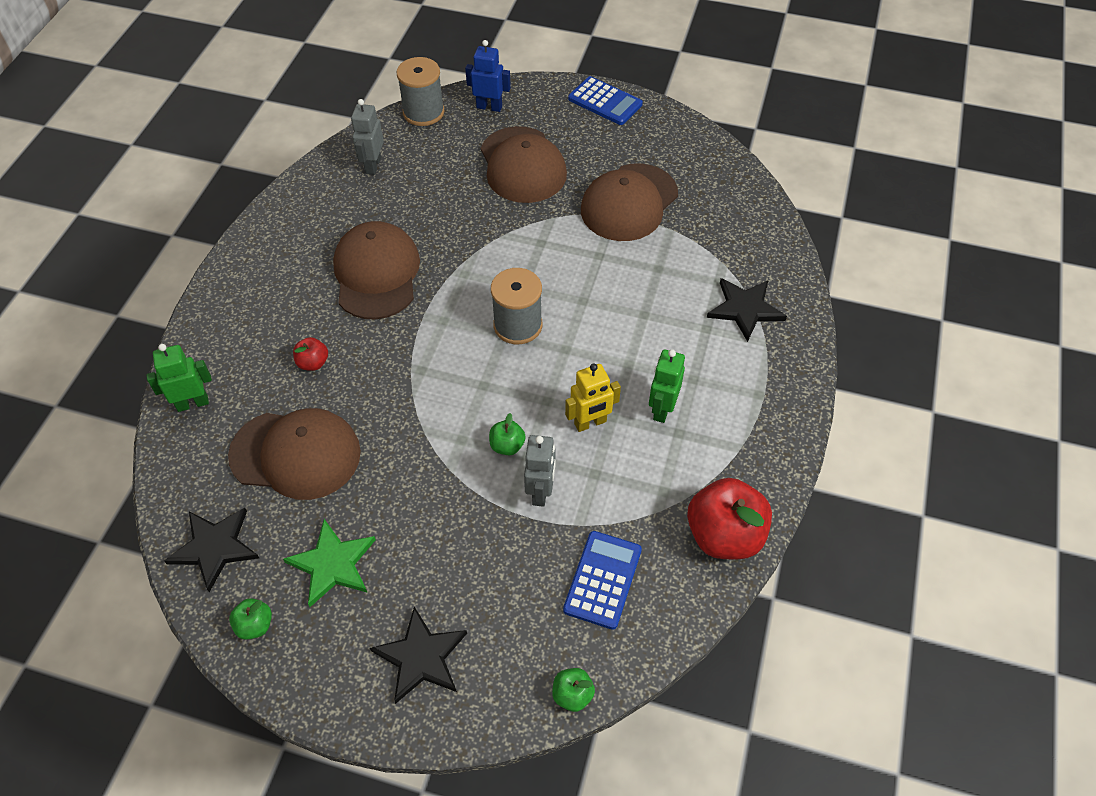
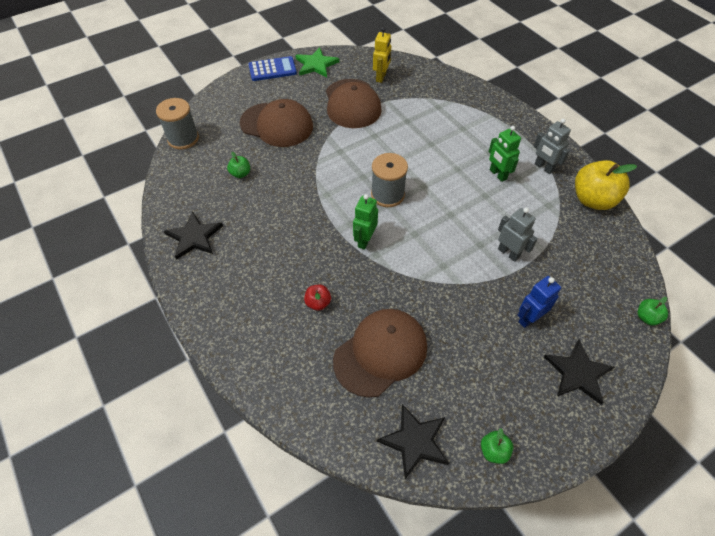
camera: 50 degrees left, 0 degrees up
(192, 403) = (284, 388): green robot -> green robot (364, 240)
(332, 564) = (480, 381): green star -> green star (316, 64)
(373, 165) = (195, 184): grey robot -> grey robot (543, 167)
(376, 273) = (282, 232): brown cap -> none
(489, 107) = (216, 111): blue robot -> blue robot (529, 318)
(507, 446) = (465, 248): green apple -> green apple (240, 174)
(590, 423) = (481, 206): yellow robot -> yellow robot (381, 77)
(603, 580) = (584, 262): blue calculator -> none
(724, 535) = (593, 200): red apple -> yellow apple
(745, 309) = (464, 108): black star -> black star (194, 237)

